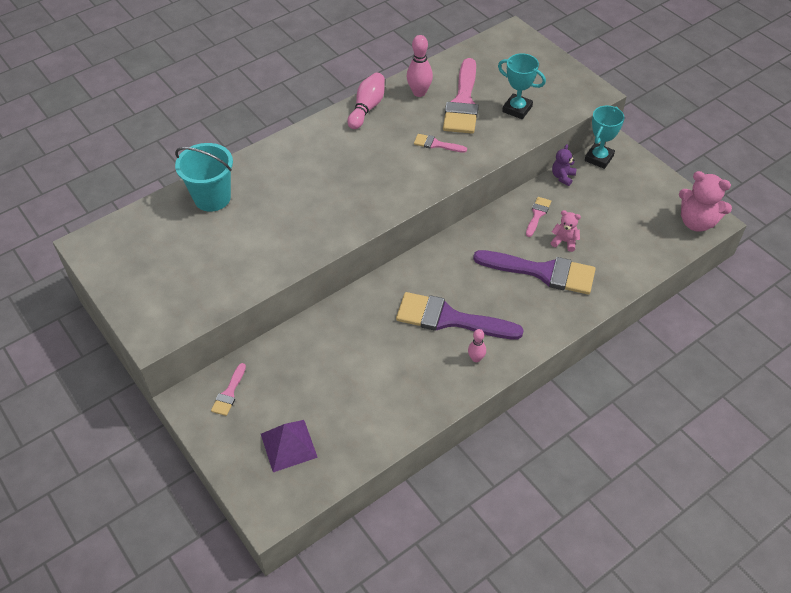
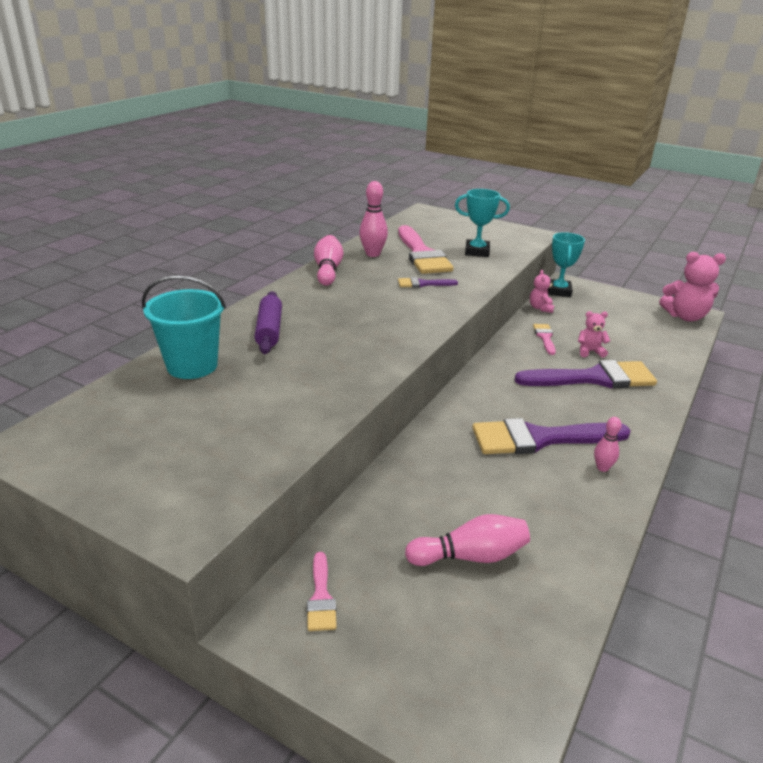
camera: 25 degrees left, 20 degrees down
(282, 173) = (269, 330): none -> purple rolling pin
(289, 445) = (456, 640): purple pyramid -> none
(333, 396) = (470, 556): none -> pink bowling pin
(436, 144) = (423, 284): pink brush -> purple brush
(562, 177) = (540, 308): purple teddy bear -> pink teddy bear

